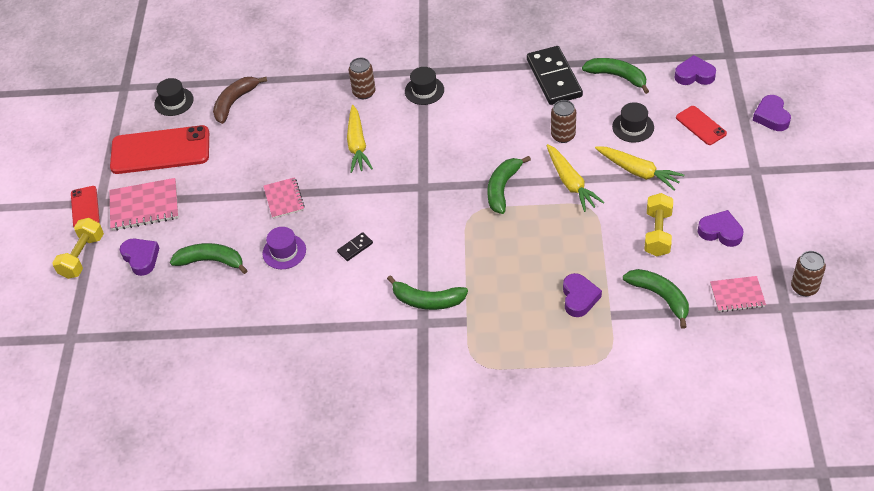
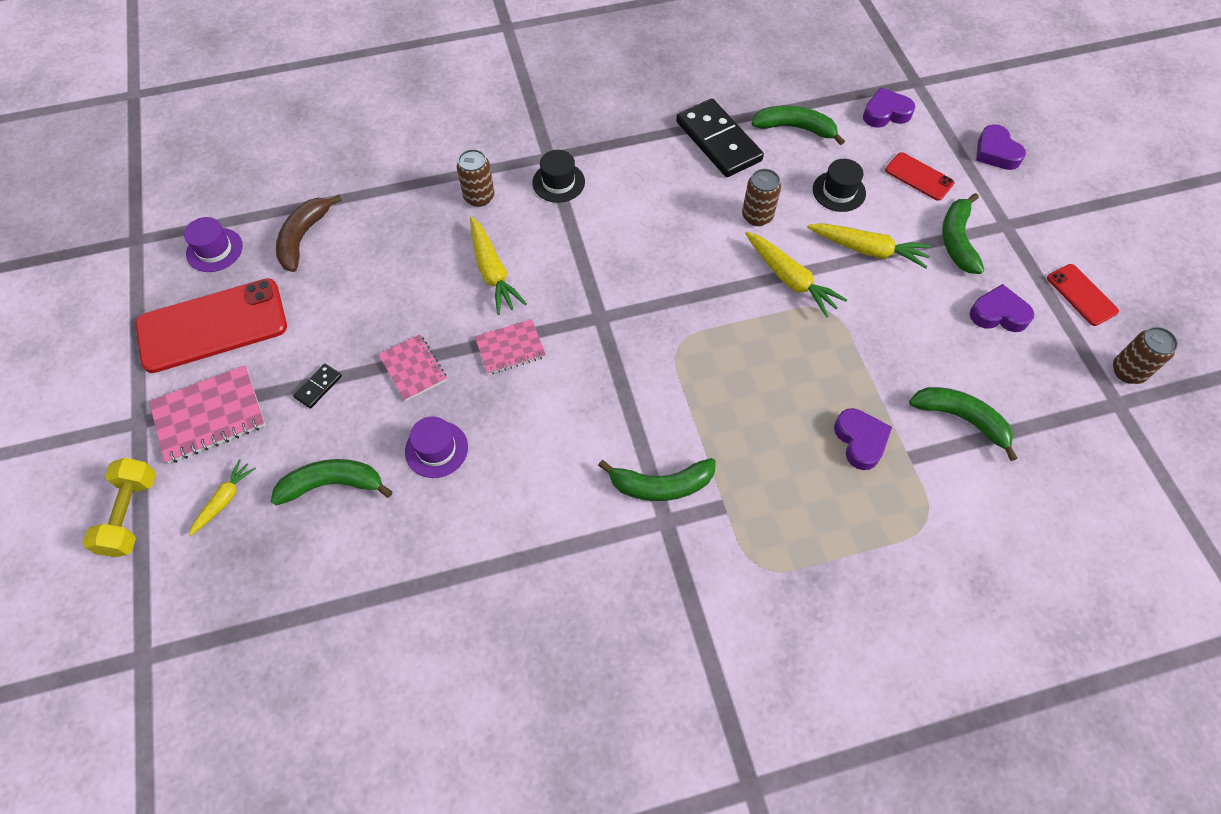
camera: 20 degrees left, 10 degrees up
(85, 207) = (117, 434): red phone -> red phone (1081, 295)
(141, 258) = (224, 500): purple heart -> yellow carrot
(174, 102) = (214, 250): black hat -> purple hat
(355, 248) = (535, 424): black domino -> black domino (318, 387)
(502, 188) = (706, 301): green banana -> green banana (957, 240)
(657, 233) = (923, 330): yellow dumbbell -> none
(737, 295) = (1053, 398): pink notebook -> pink notebook (510, 348)

